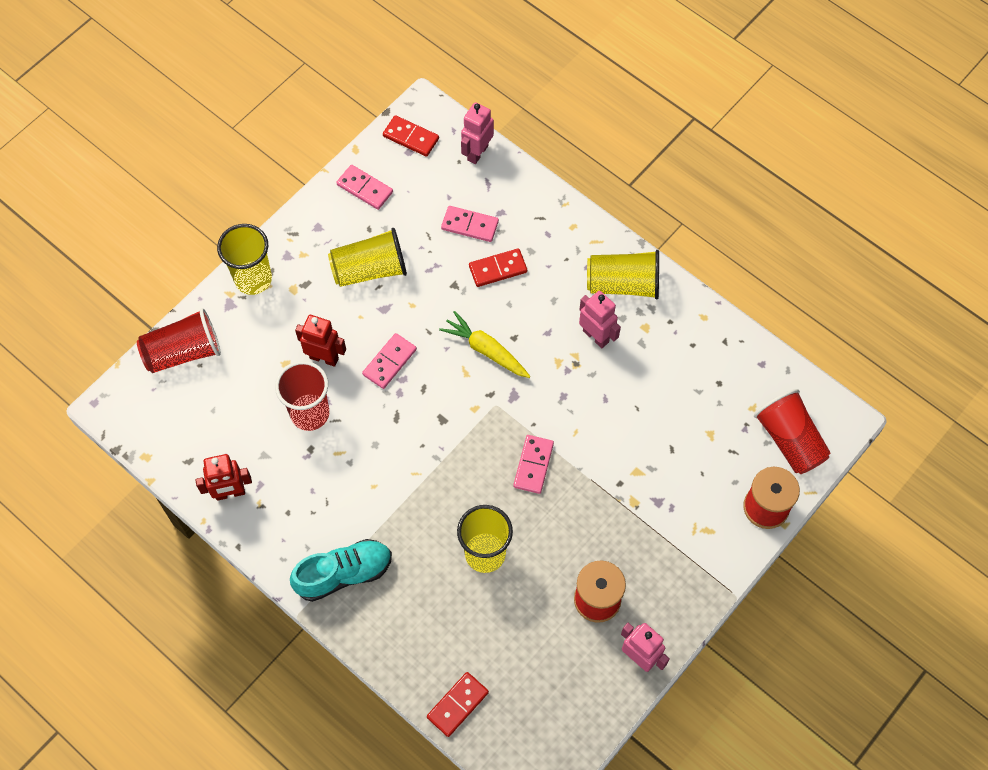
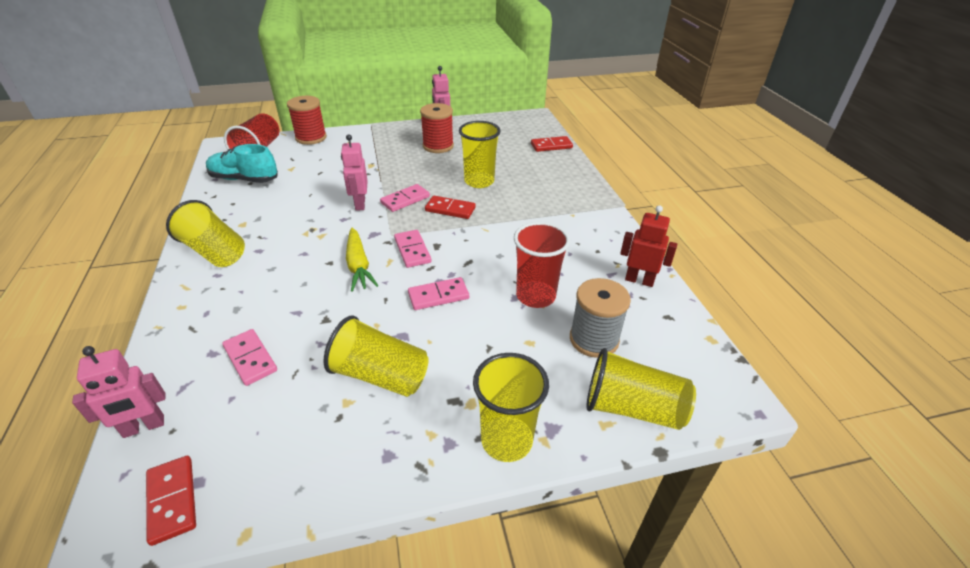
camera: 145 degrees left, 25 degrees down
(183, 352) = (632, 408): red cup -> yellow cup
(238, 397) = (594, 339): none -> grey spool
(324, 358) = (490, 327): red robot -> none
(344, 574) = (578, 208): turquoise shoe -> turquoise shoe (244, 179)
(365, 188) = (293, 468): pink domino -> pink domino (412, 250)
(498, 269) = (278, 310): red domino -> red domino (450, 209)
(596, 336) = (278, 235): pink robot -> pink robot (360, 204)

